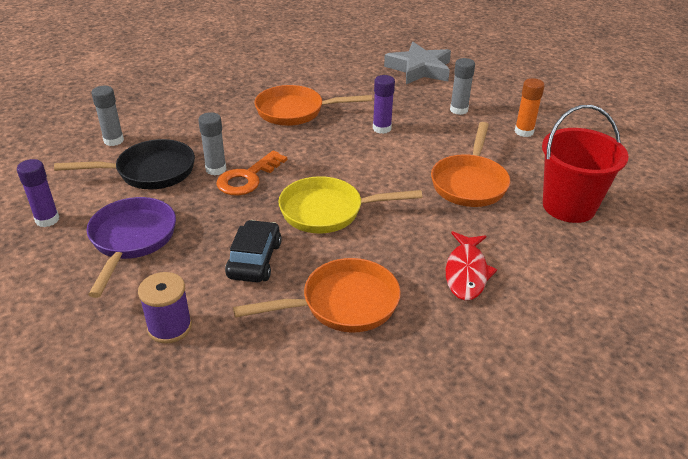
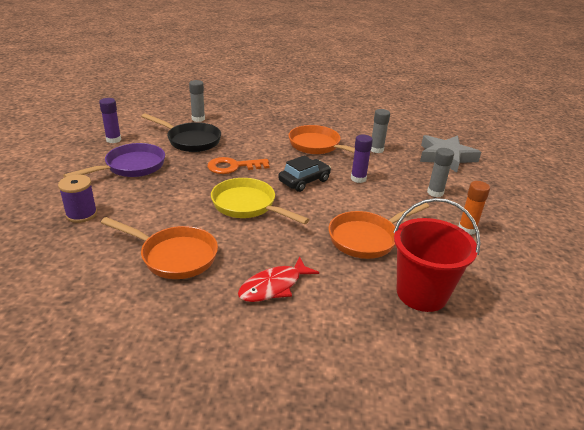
camera: 40 degrees right, 5 degrees down
(216, 169) = (224, 154): grey glue stick -> grey glue stick (376, 150)
(254, 260) = (168, 207): black car -> black car (304, 181)

